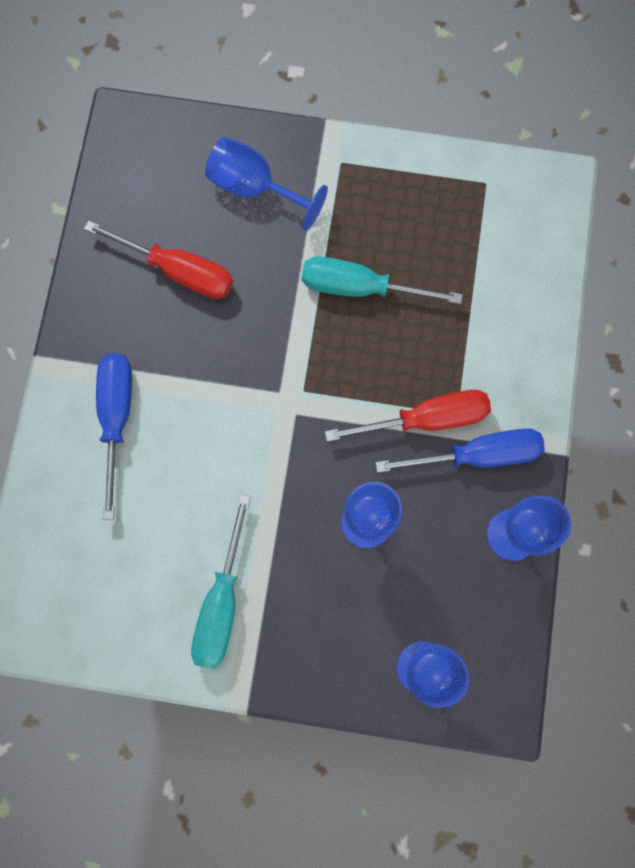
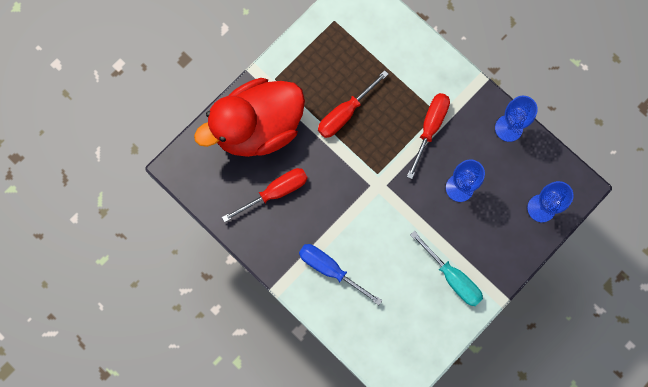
camera: 55 degrees left, 0 degrees up
(254, 188) = (258, 128): blue goblet -> red duck
(360, 288) = (345, 114): turquoise screwdriver -> red screwdriver
(477, 455) = (462, 117): blue screwdriver -> none

